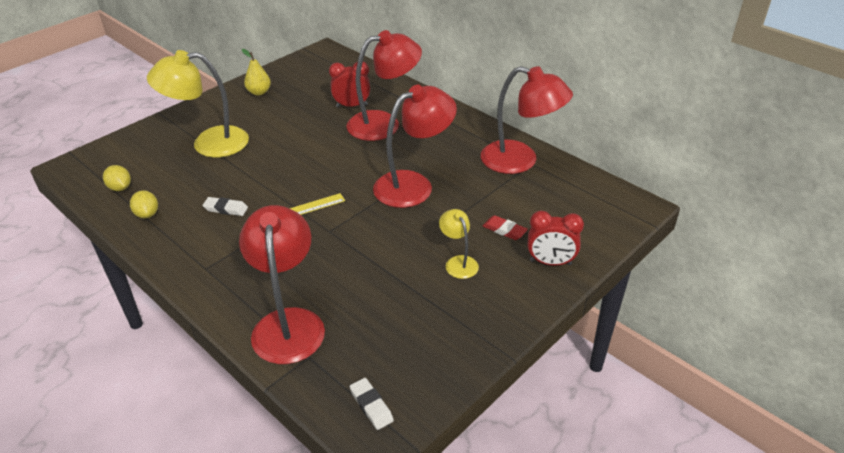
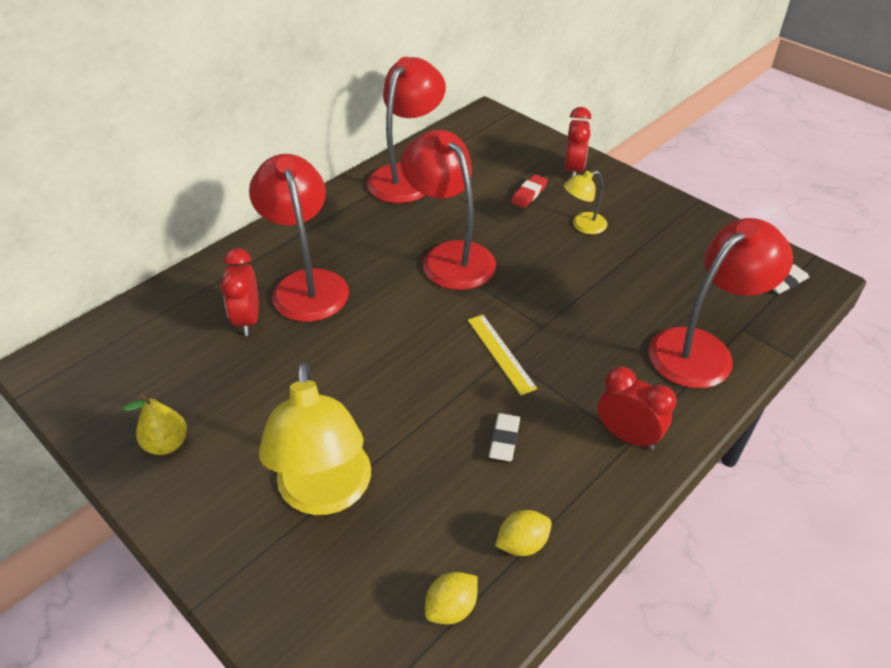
camera: 90 degrees left, 5 degrees up
(211, 267) = (627, 436): none -> red clock
(288, 323) = (702, 349): red lamp -> red lamp turned 150 degrees clockwise

